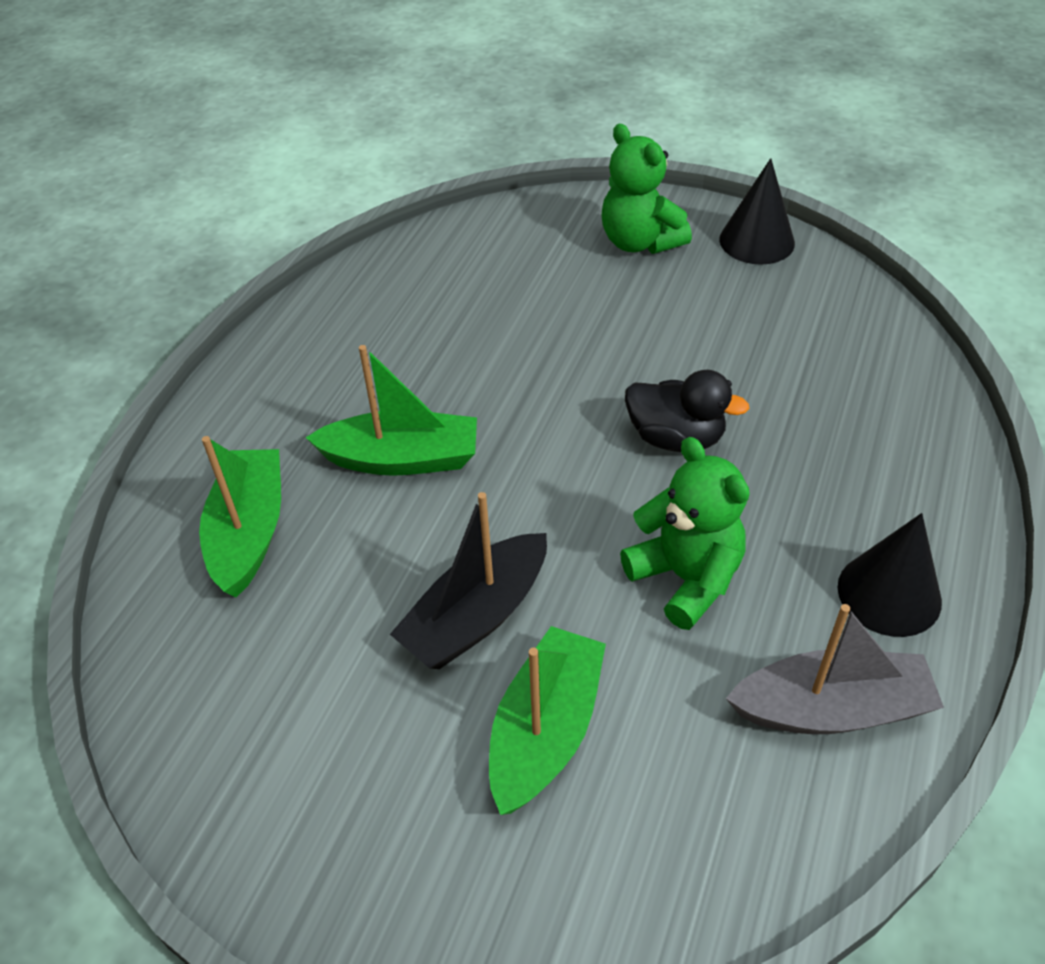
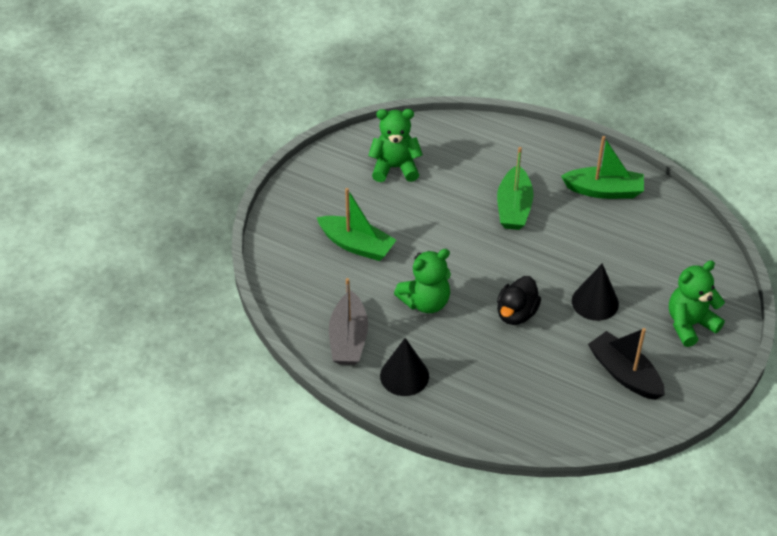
camera: 95 degrees right, 0 degrees up
(249, 532) = (474, 156): green boat -> green boat (604, 190)
(281, 681) = (395, 168): none -> green teddy bear
(476, 616) = (416, 228): black boat -> black boat (624, 374)
(756, 241) = (689, 384): black cone -> black cone (595, 302)

